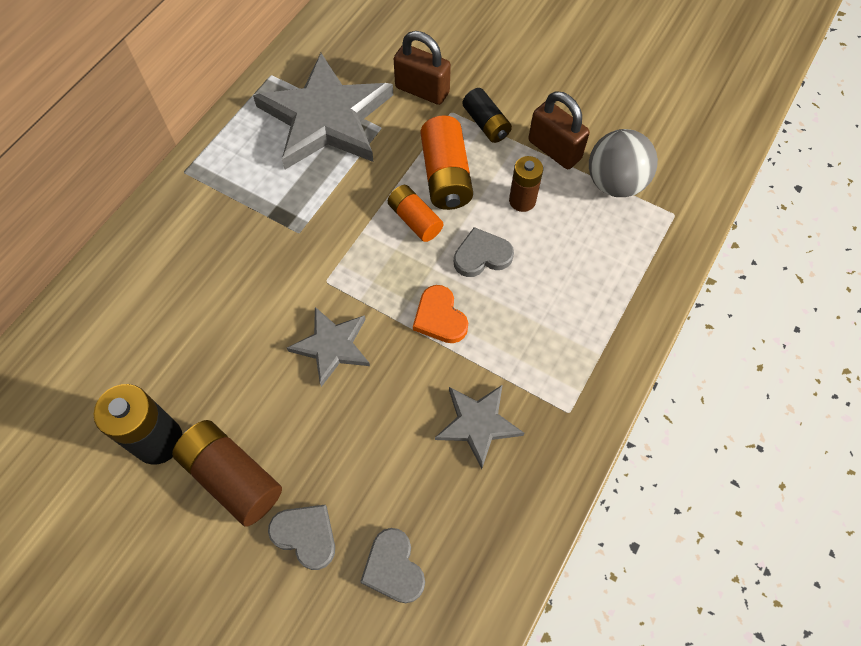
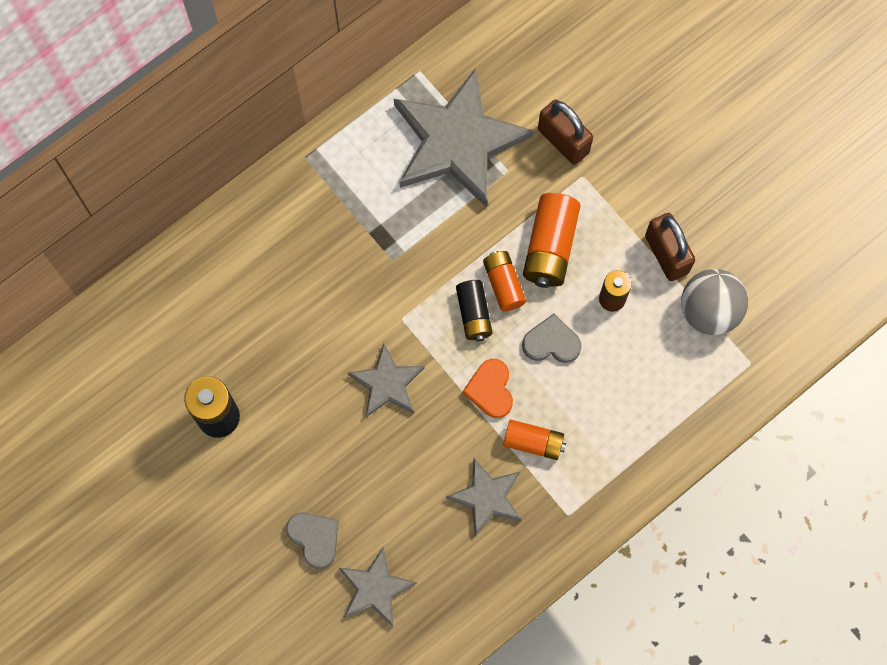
camera: 20 degrees right, 10 degrees up
(232, 477) = (270, 469): brown battery -> none
(393, 568) = (375, 588): grey heart -> grey star
(486, 124) = (611, 202): black battery -> black battery (474, 314)
(503, 353) = (533, 442): none -> orange battery

